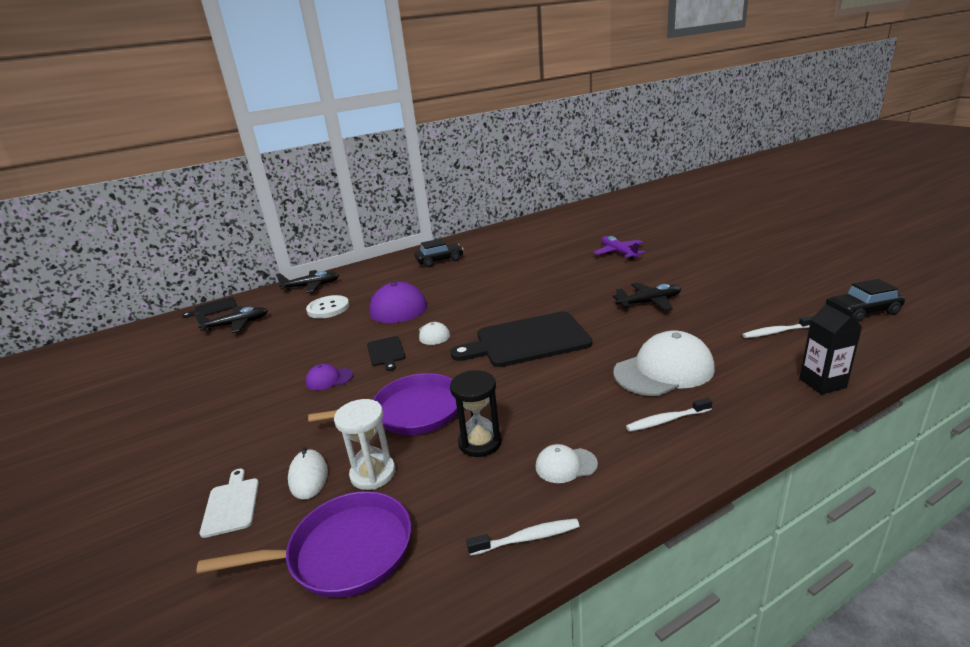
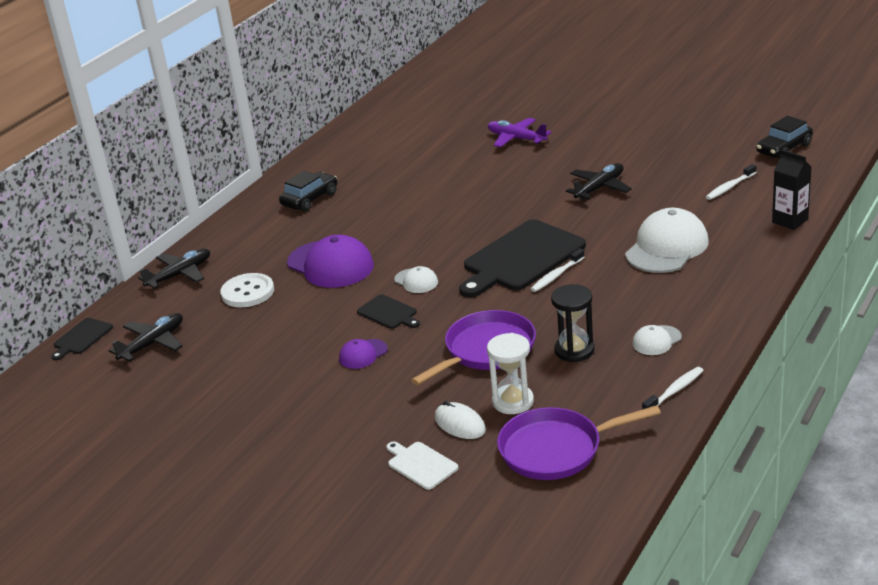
camera: 30 degrees left, 5 degrees up
(343, 552) = (556, 449): purple pan -> purple pan turned 150 degrees counterclockwise
(666, 420) = (701, 285): white toothbrush -> white toothbrush (556, 275)

